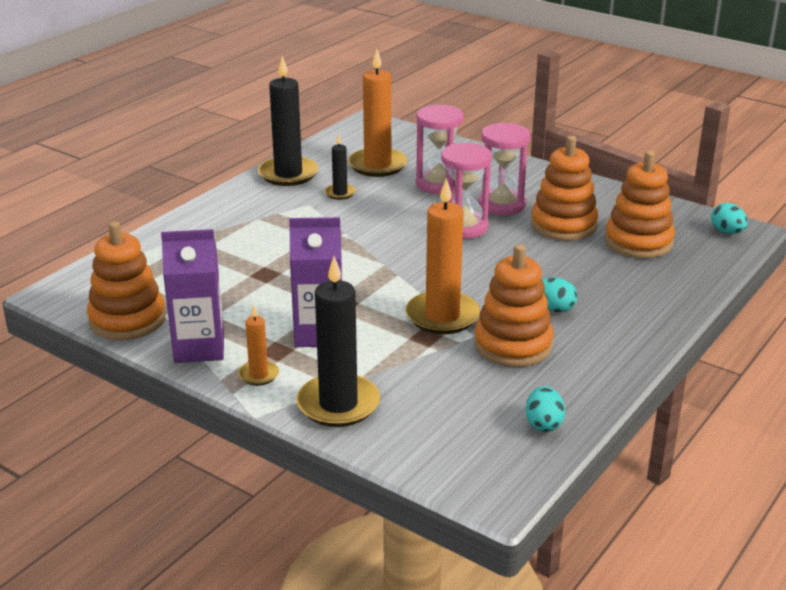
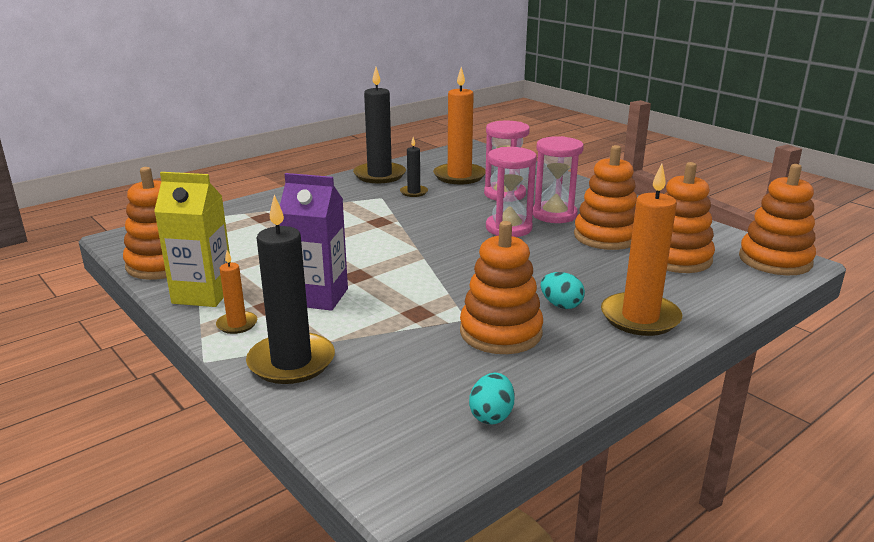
camera: 15 degrees right, 5 degrees down
(199, 348) = (203, 294): purple carton -> yellow carton
(442, 316) = (444, 297): orange candle -> orange candle (640, 318)
(727, 232) = (775, 260): turquoise egg -> orange stacking toy

